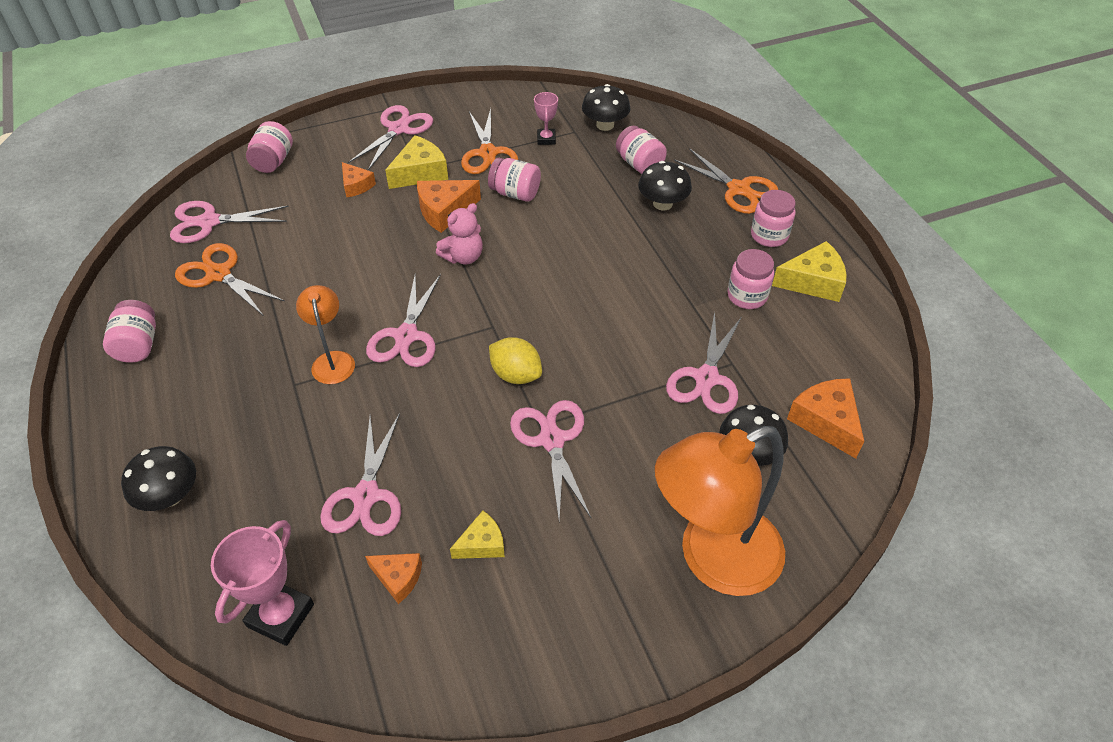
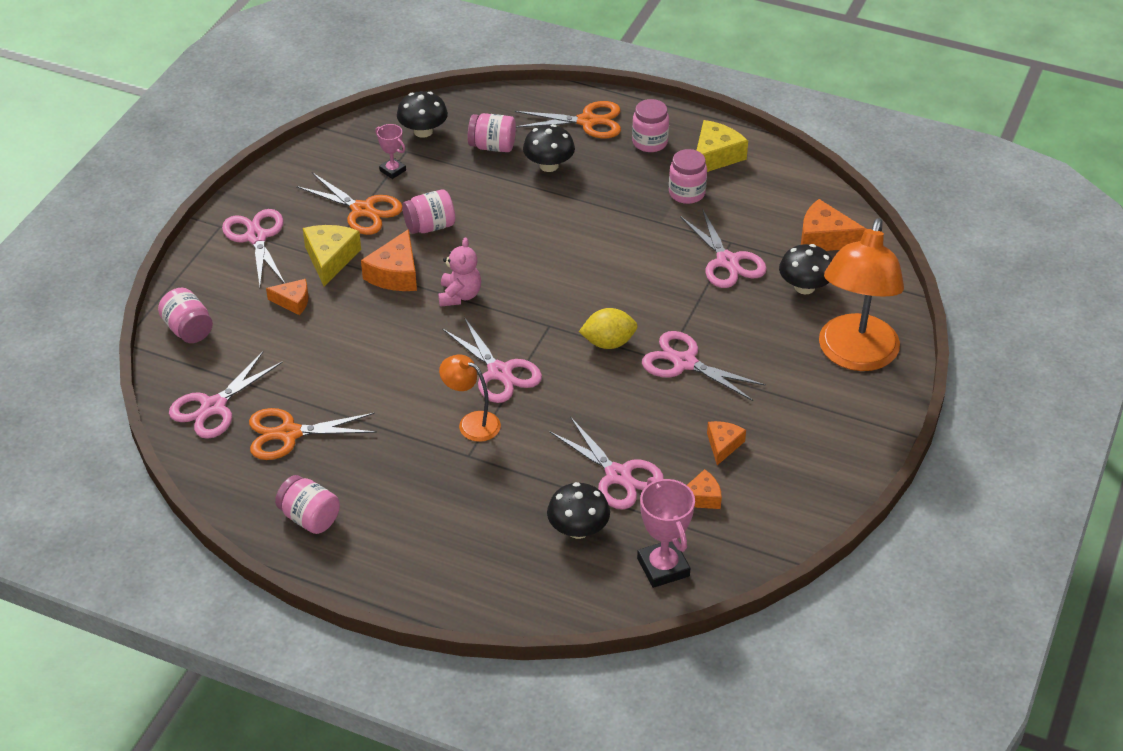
camera: 45 degrees left, 5 degrees down
(170, 496) = (492, 572): black mushroom -> black mushroom (578, 529)
(482, 544) = (723, 445): yellow cheese -> orange cheese

